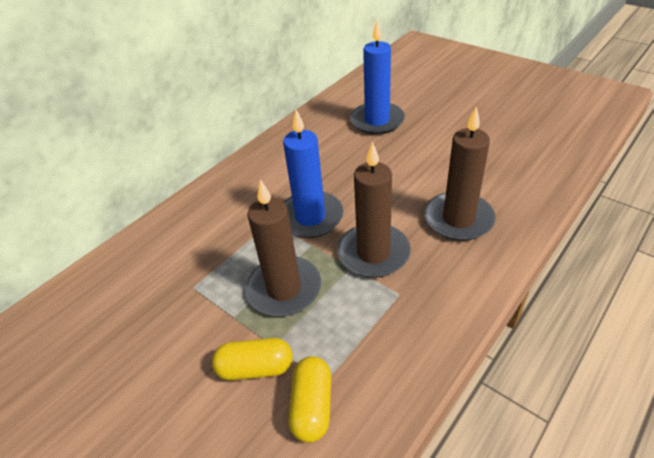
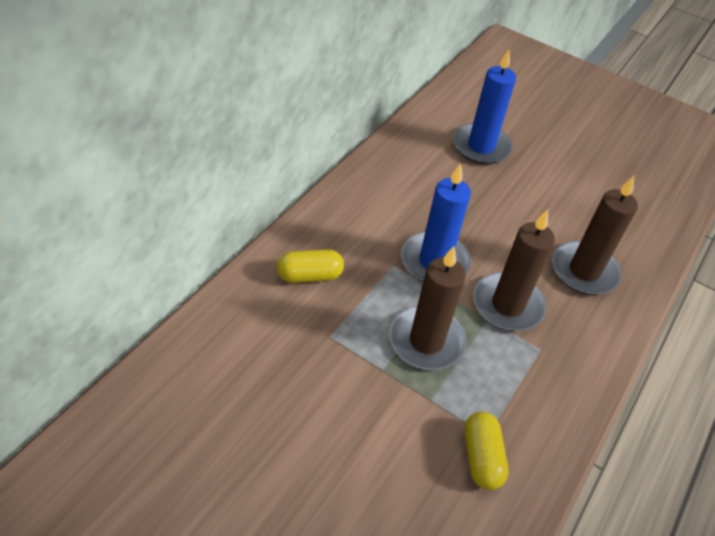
camera: 15 degrees left, 5 degrees up
(255, 368) = (418, 422): yellow capsule -> yellow capsule (309, 275)

